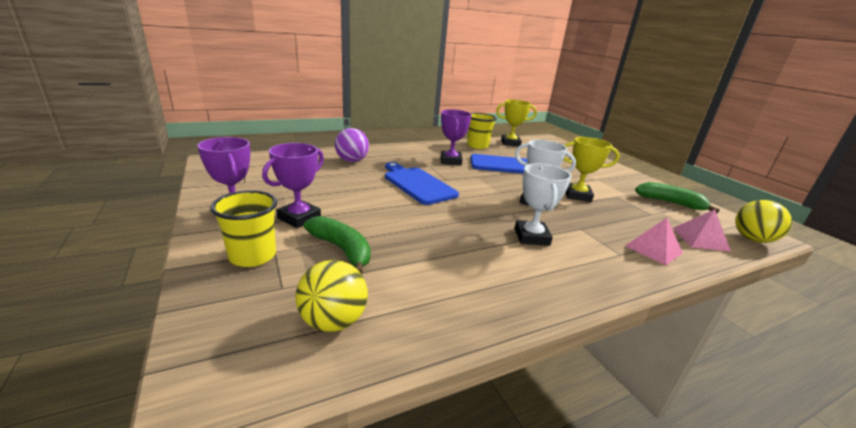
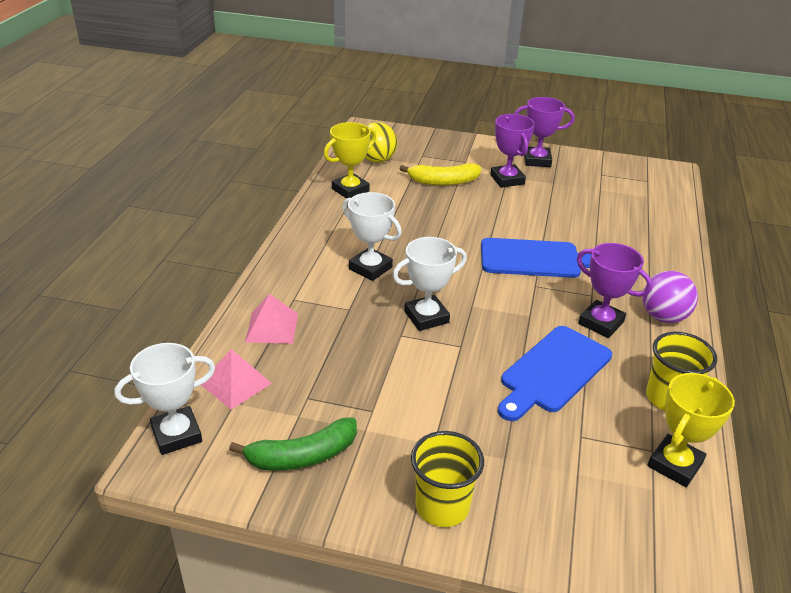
camera: 130 degrees right, 10 degrees up
(252, 256) = (465, 155): yellow cup -> yellow cup (442, 506)
(342, 249) = (443, 182): green banana -> yellow banana
(352, 161) = (637, 243): purple ball -> purple ball (663, 317)
(577, 195) = (408, 369): yellow trophy -> yellow trophy (350, 190)
(752, 239) = (177, 434): yellow ball -> white trophy

